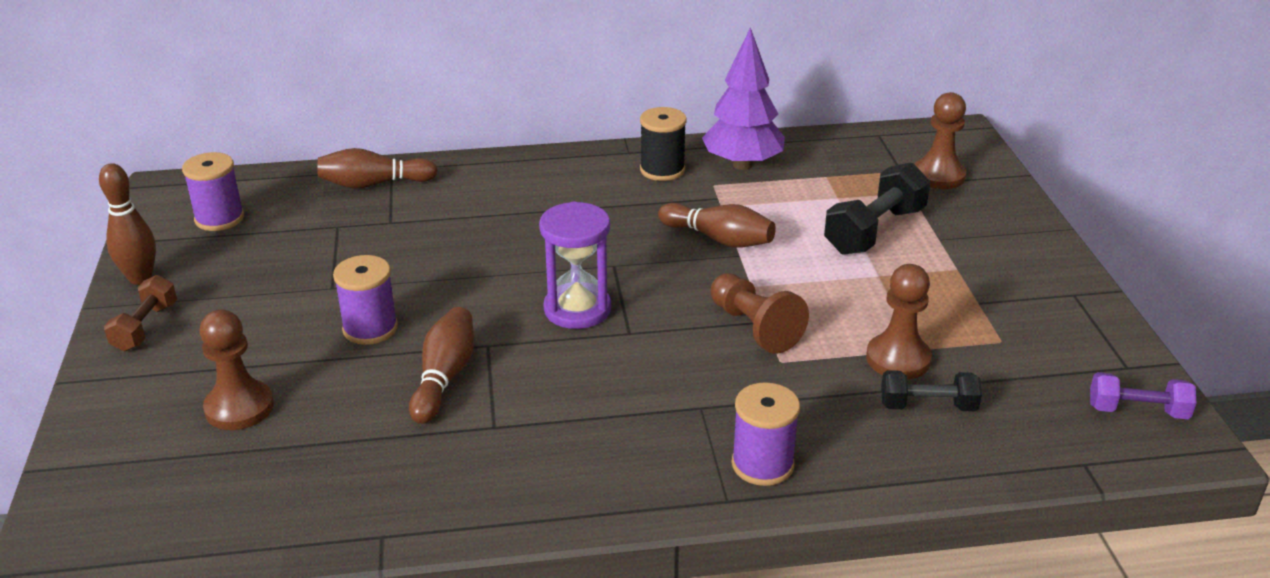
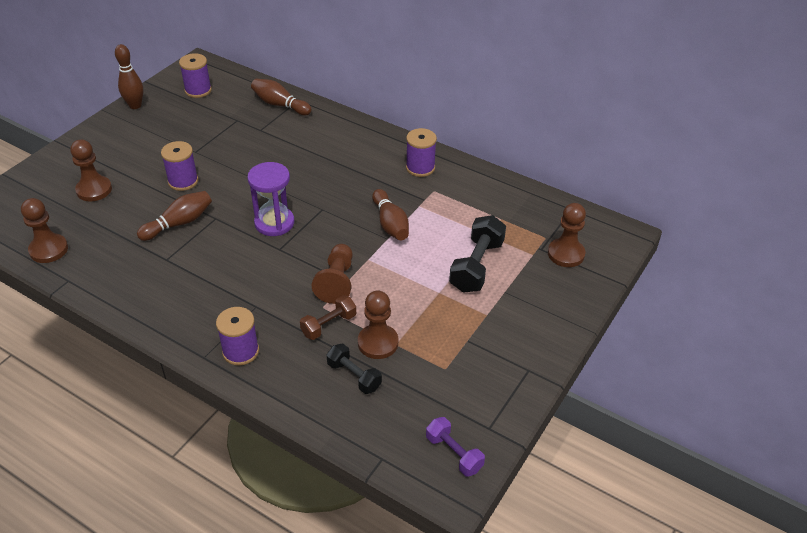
camera: 40 degrees right, 10 degrees up
(145, 327) = (109, 131): brown dumbbell -> brown dumbbell (329, 325)
(284, 518) = (48, 250): none -> brown pawn
(662, 170) = (420, 168): black spool -> purple spool
(742, 164) = (466, 187): purple tree -> none
(875, 231) = (476, 266): black dumbbell -> black dumbbell turned 60 degrees counterclockwise

